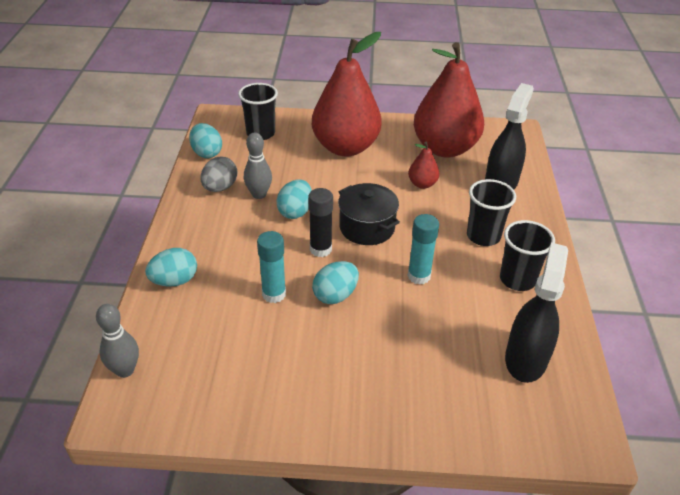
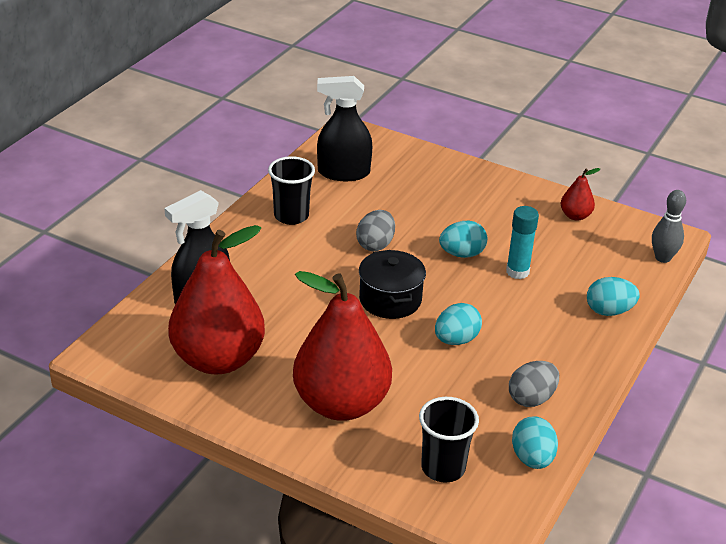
camera: 155 degrees left, 5 degrees down
(259, 194) = (487, 374): grey bowling pin -> none
(320, 249) = (451, 294): black glue stick -> none
(419, 276) = (375, 245): turquoise glue stick -> grey egg
(422, 184) = (290, 324): red pear -> red pear (575, 216)
(483, 236) = (282, 255): black cup -> none
(526, 359) = (343, 173): black spray bottle -> black spray bottle turned 45 degrees clockwise

